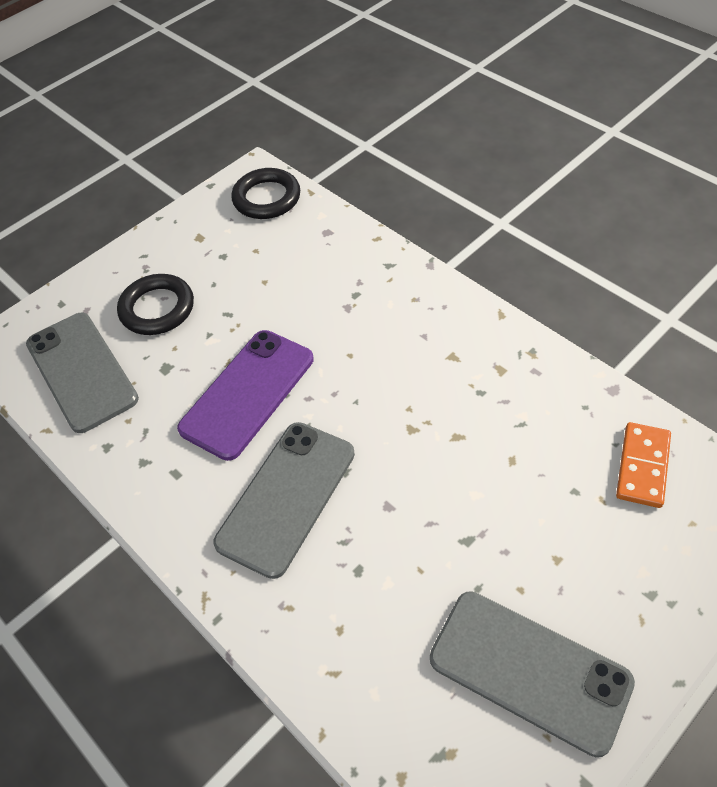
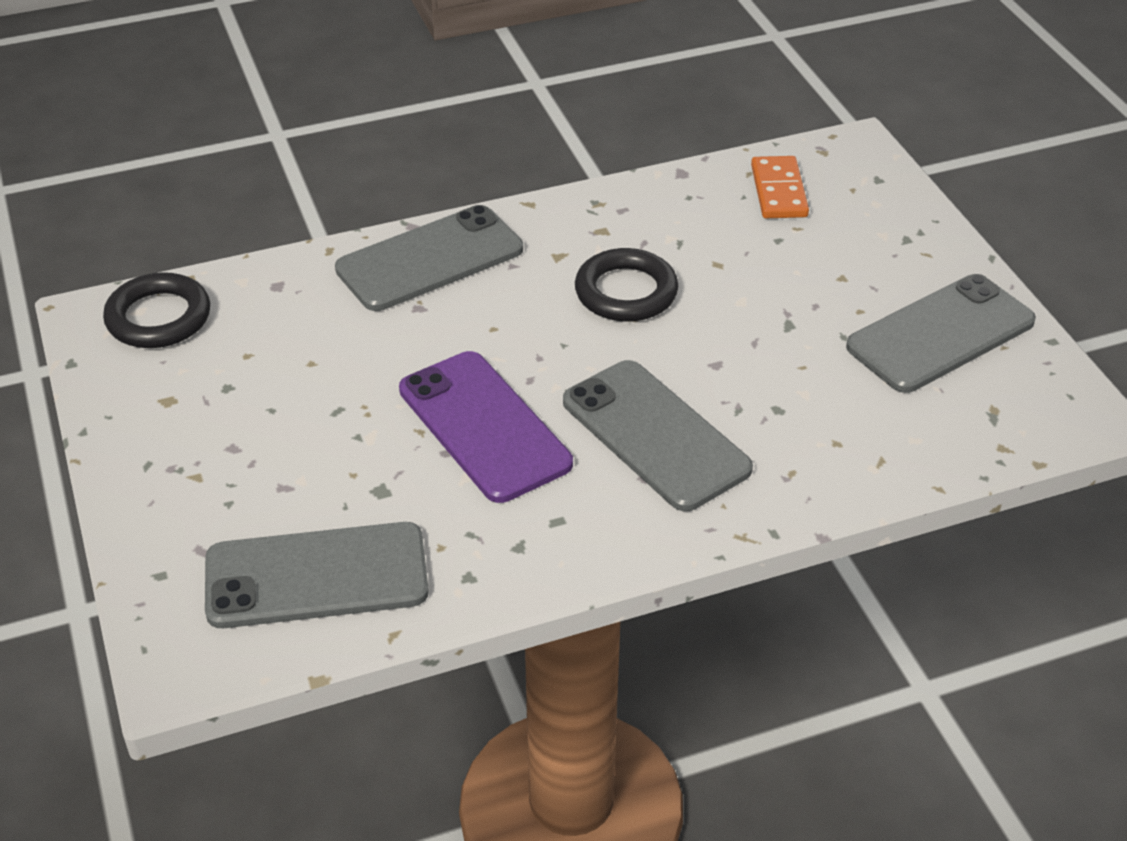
camera: 70 degrees left, 10 degrees down
(157, 308) = (267, 473): black ring -> black ring (626, 292)
(400, 290) = (430, 259): none -> grey phone
(642, 466) = (778, 191): orange domino -> orange domino turned 45 degrees clockwise

